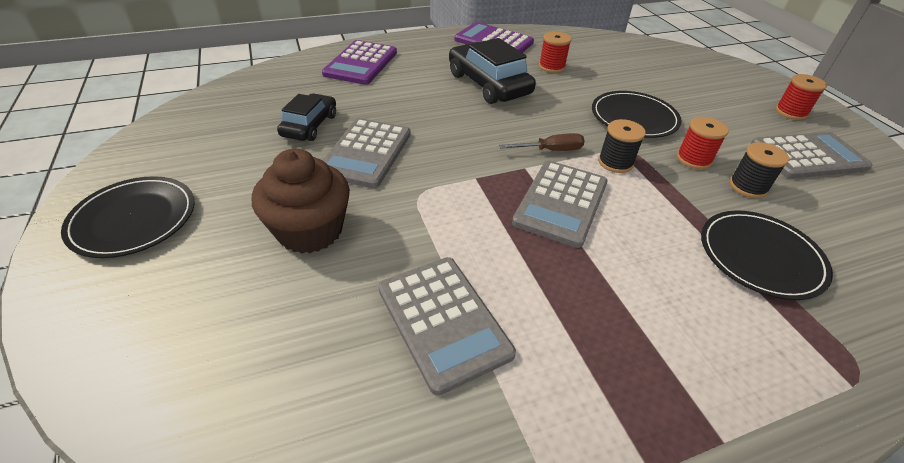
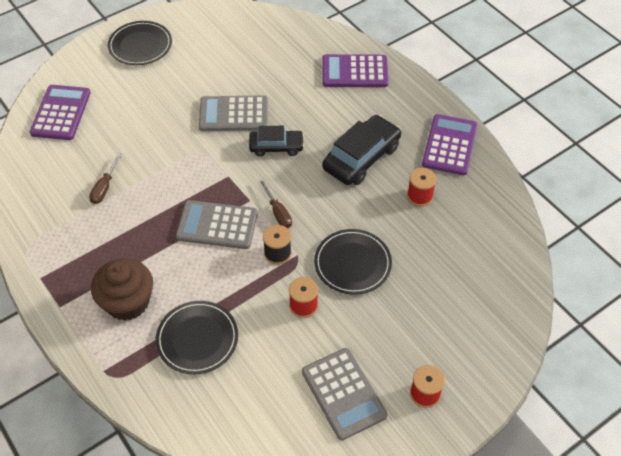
camera: 75 degrees right, 10 degrees up
(202, 367) = (61, 113): none -> purple calculator
(310, 125) = (253, 76): black car -> black car (276, 147)
(310, 230) = (153, 115): brown cupcake -> brown cupcake (127, 302)
(443, 321) = (105, 187): grey calculator -> brown screwdriver
(748, 186) = (278, 340): black spool -> none

